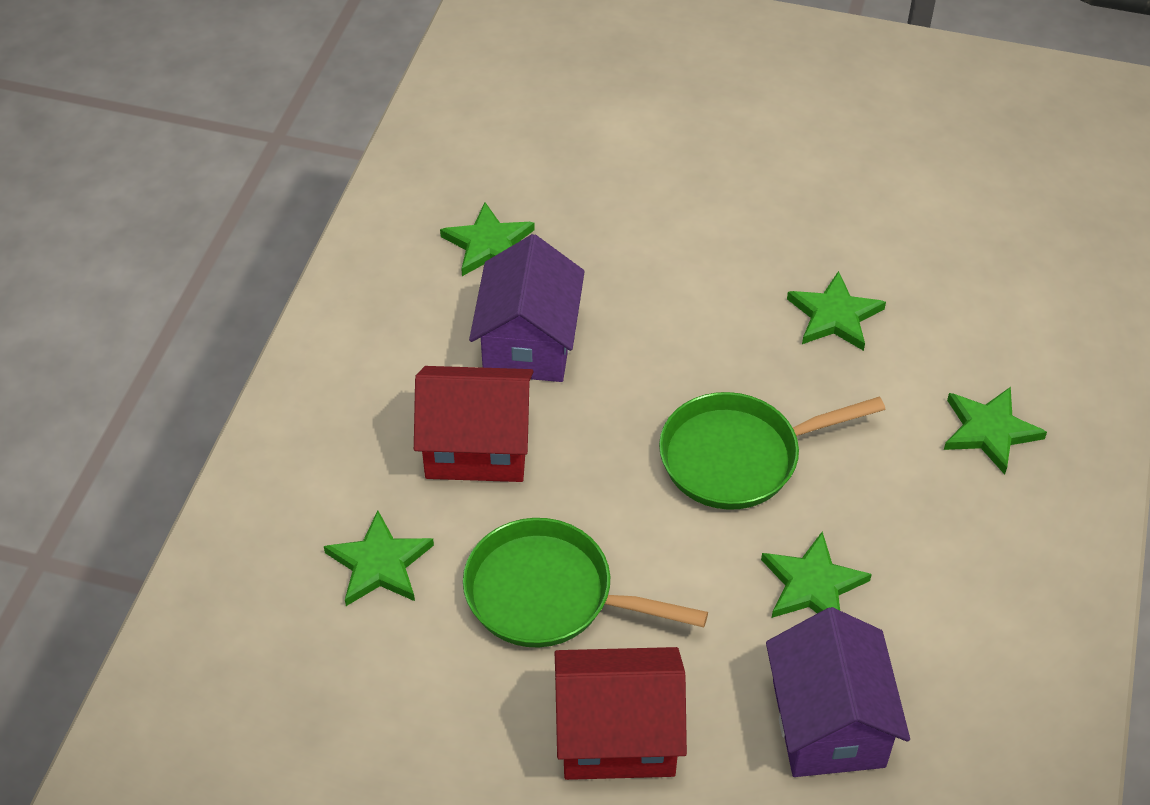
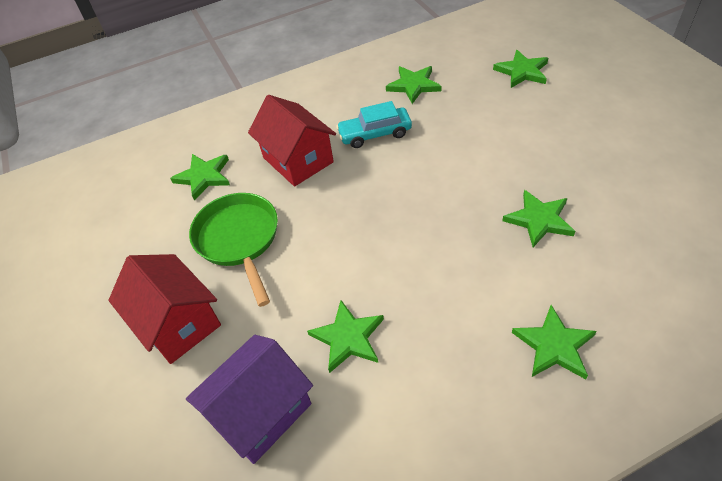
camera: 55 degrees right, 0 degrees up
(528, 343) = (375, 134): purple house -> turquoise car
(599, 140) = (522, 71): none -> green star
(738, 457) = (397, 248): green pan -> none

